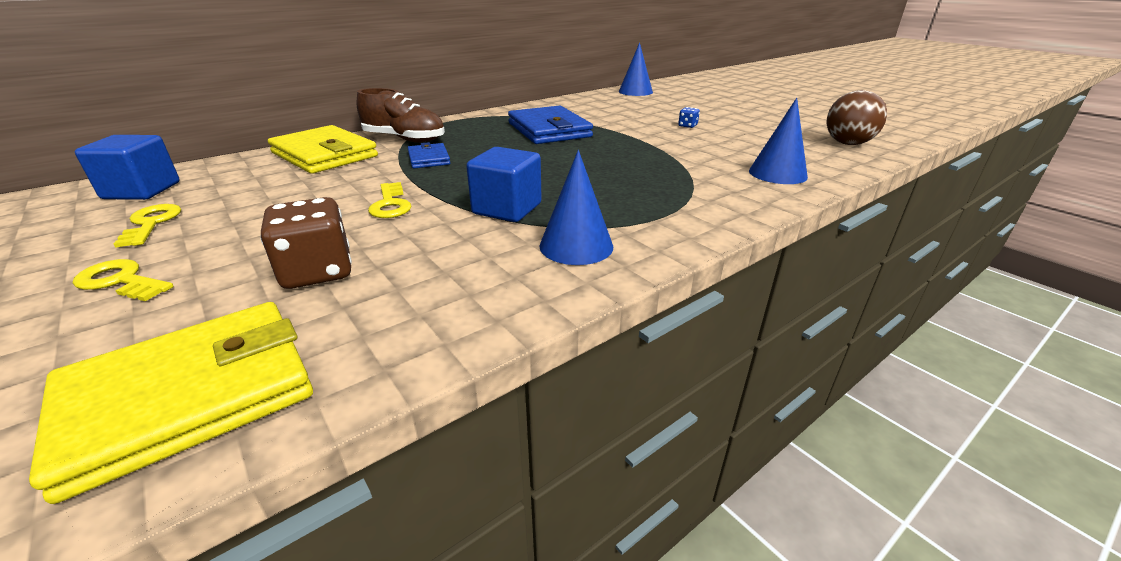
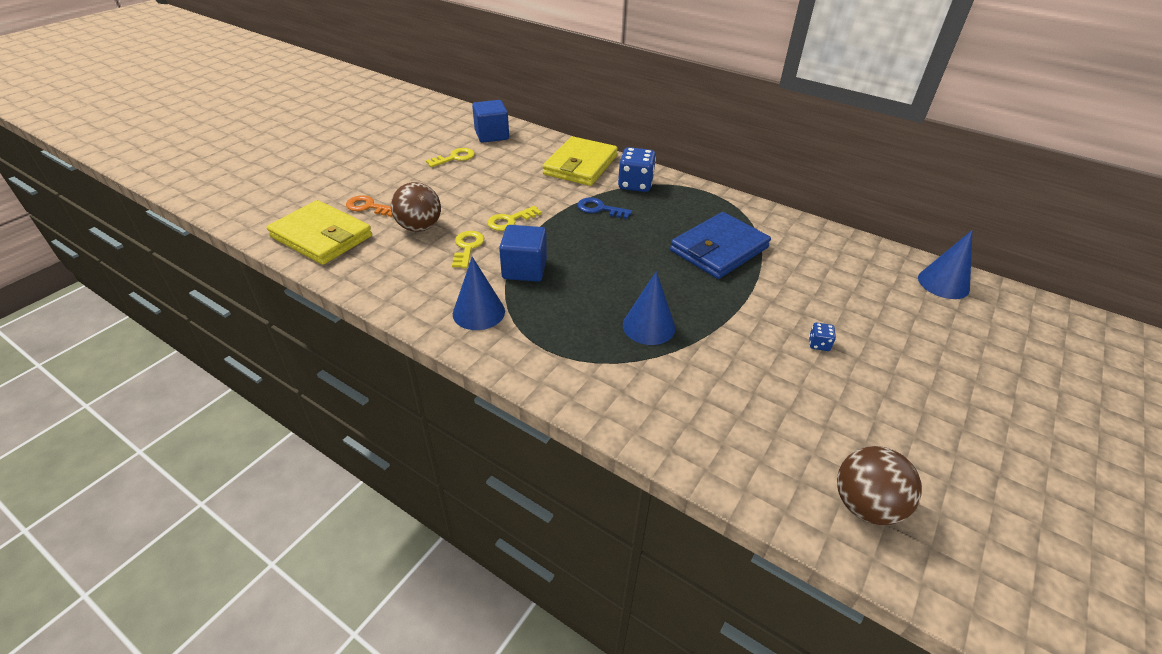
camera: 70 degrees right, 10 degrees up
(121, 281) = (397, 179): yellow key -> yellow key (467, 247)
(166, 321) = (368, 207): none -> orange key
(317, 271) = (419, 227): brown dice -> brown ball
(404, 139) = (635, 184): brown shoe -> blue dice
(429, 159) = (599, 209): blue wallet -> blue key
(777, 173) = (692, 424): blue cone -> blue cone (648, 326)

